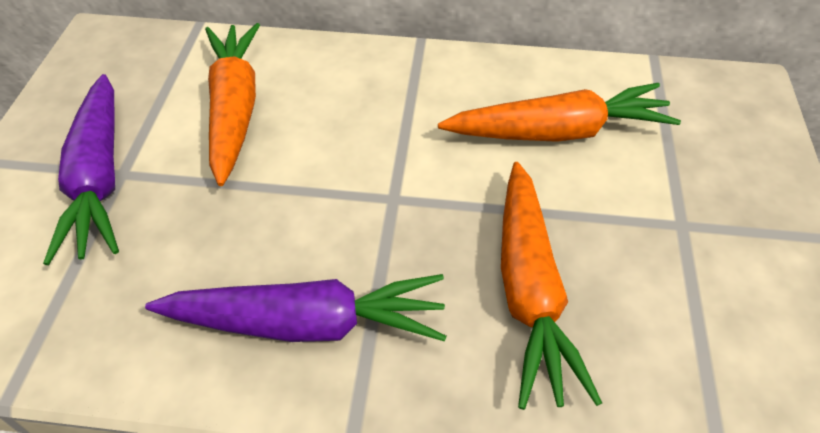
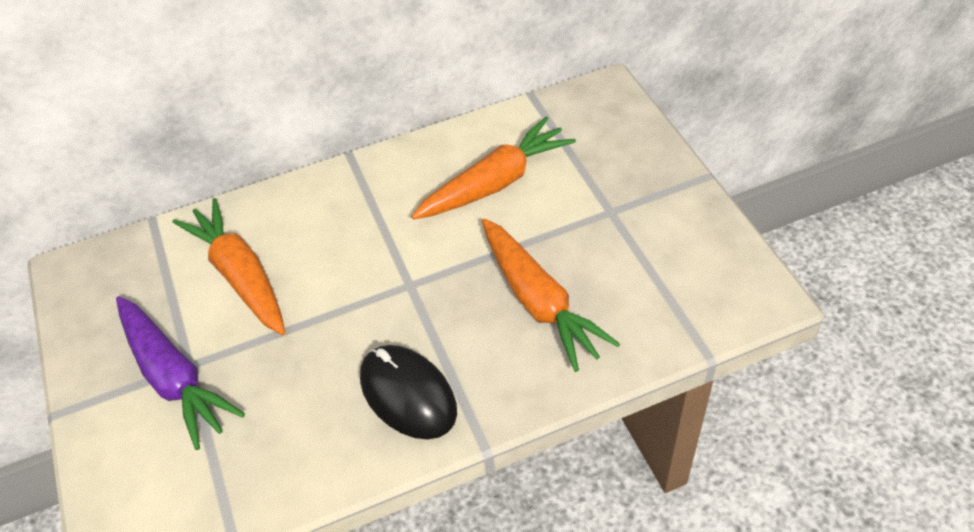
camera: 25 degrees left, 0 degrees up
(307, 323) = (408, 394): purple carrot -> black mouse

